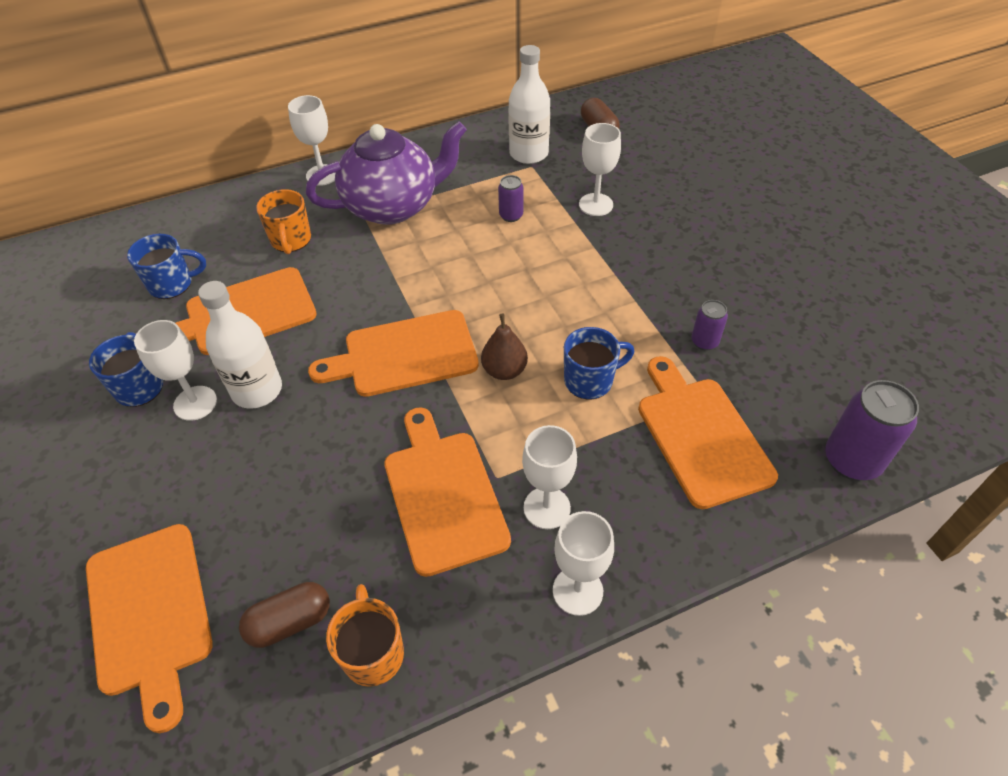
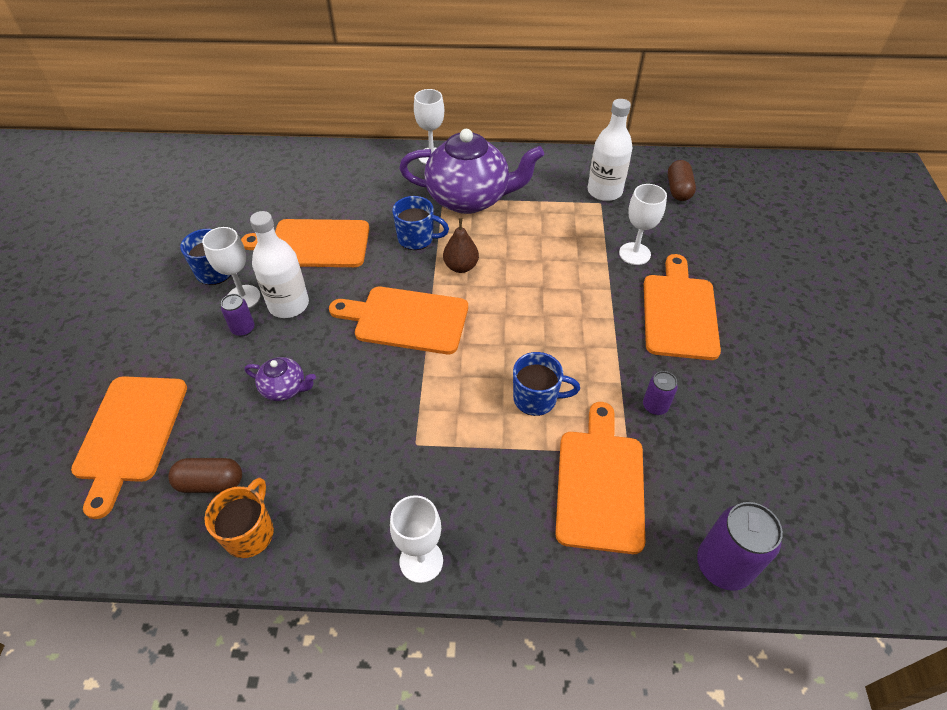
camera: 25 degrees right, 0 degrees up
(172, 284) = (279, 204): blue mug -> blue mug (417, 239)
(291, 240) = (378, 200): orange mug -> none
(312, 482) = (285, 388): none -> purple teapot
(443, 494) = (369, 439): orange cutting board -> orange cutting board (679, 312)
(504, 370) = (474, 362): brown pear -> brown pear (461, 266)
(511, 215) = (557, 238): purple can -> purple can (243, 329)
(547, 508) = (438, 485): white goblet -> none

